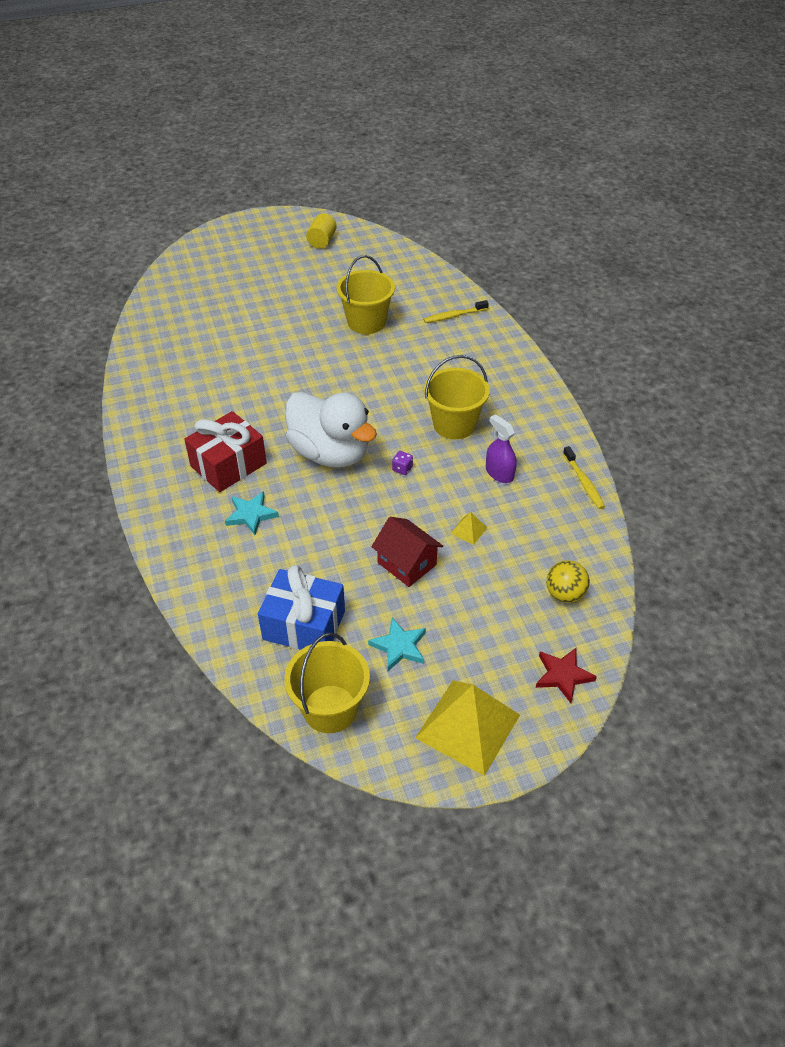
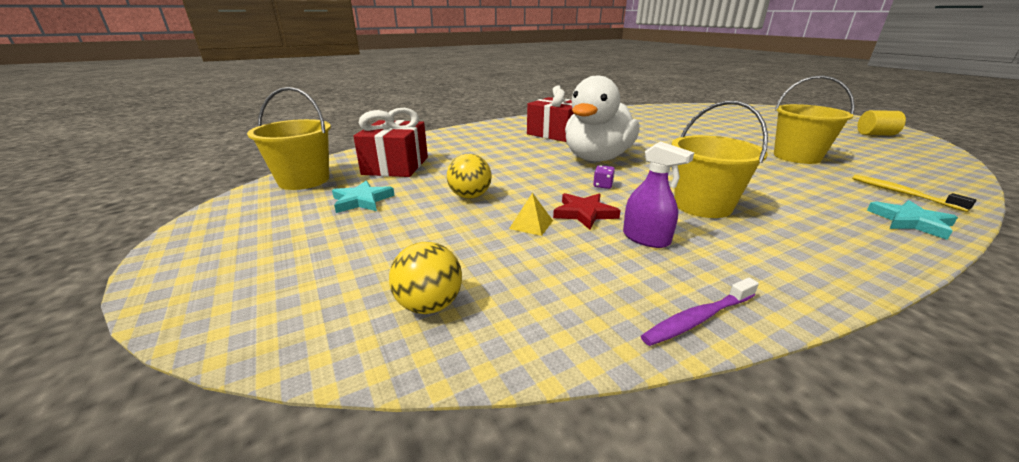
camera: 80 degrees right, 20 degrees down
(251, 515) = (509, 143): turquoise star -> turquoise star (910, 222)
(304, 625) = (396, 166): blue gift -> red gift
(407, 564) = (470, 196): red house -> yellow ball
(468, 726) = (237, 241): yellow pyramid -> none
(499, 473) = (646, 238): purple spray bottle -> purple spray bottle turned 90 degrees clockwise
(563, 675) = (270, 309): red star -> red star (584, 213)
(583, 482) = (698, 318): yellow toothbrush -> purple toothbrush

